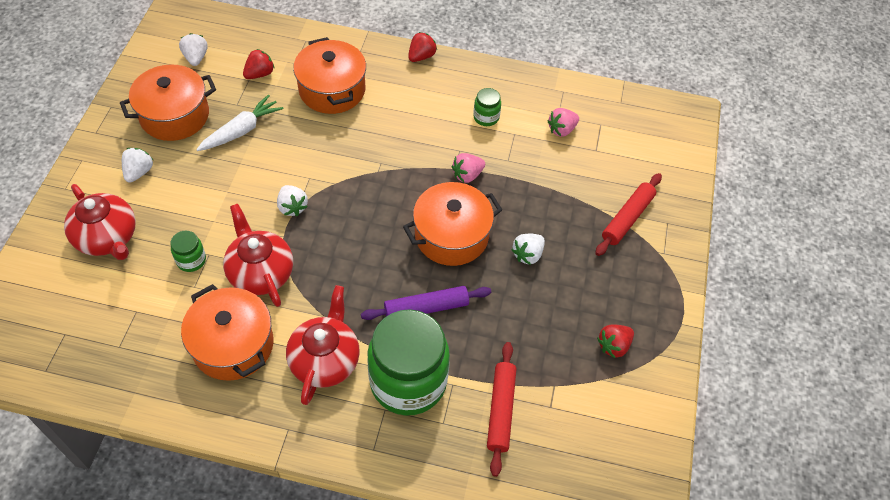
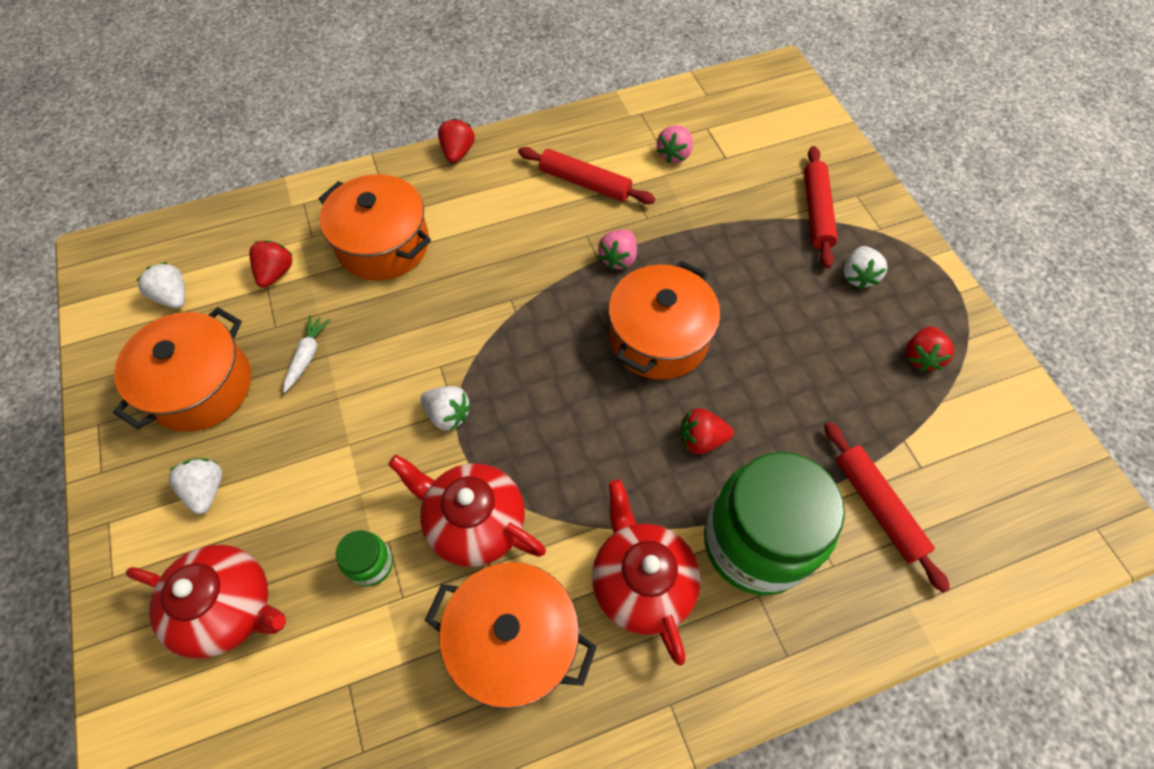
camera: 30 degrees left, 5 degrees up
(241, 130) = (307, 356): white carrot -> white carrot, size x0.63
(426, 307) = (701, 439): purple rolling pin -> red strawberry
(486, 117) = (585, 183): green jar -> red rolling pin
(527, 254) = (755, 310): white strawberry -> white strawberry (858, 276)

